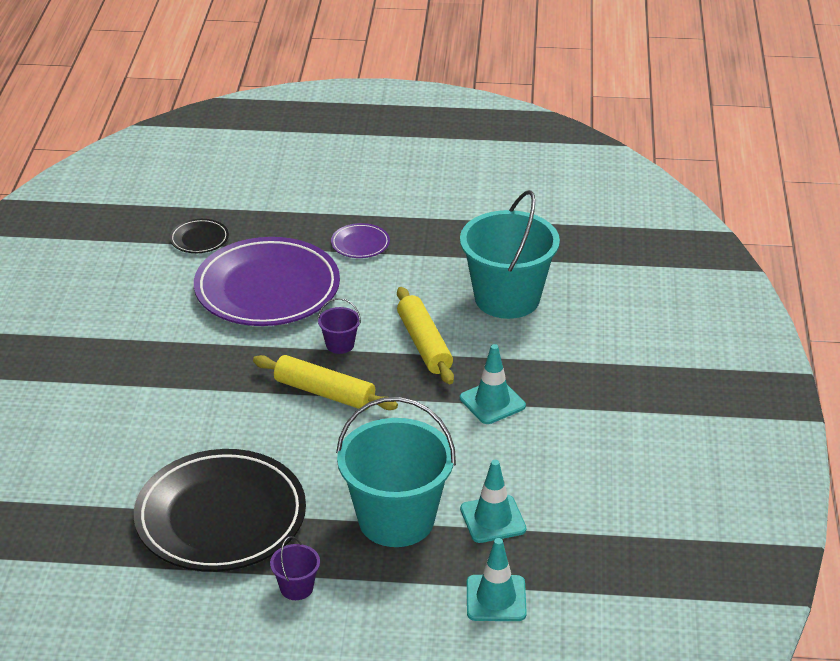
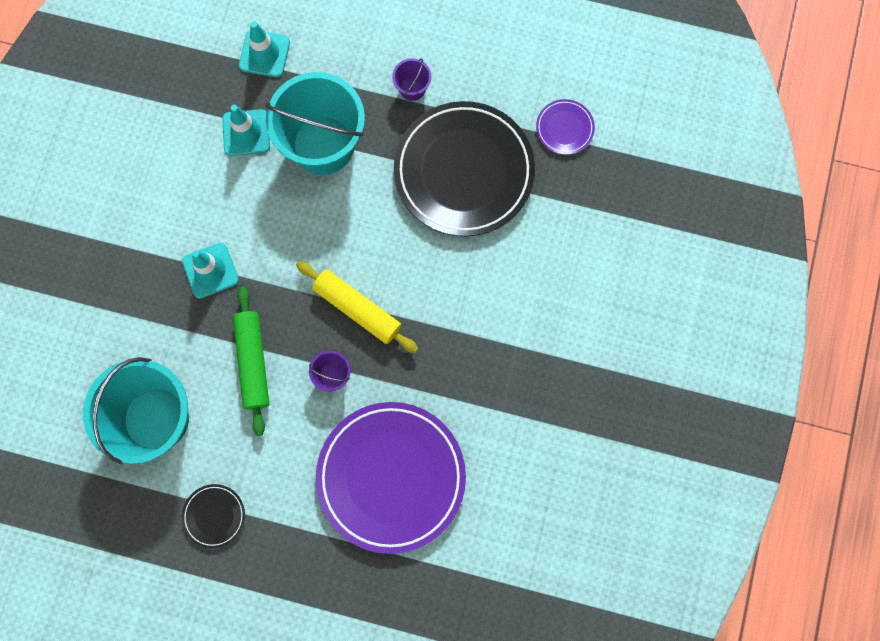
camera: 170 degrees left, 40 degrees up
(199, 239) = (453, 580): black plate -> black plate (214, 516)
(360, 244) = (284, 540): purple plate -> purple plate (564, 128)
(424, 344) = (253, 362): yellow rolling pin -> green rolling pin

